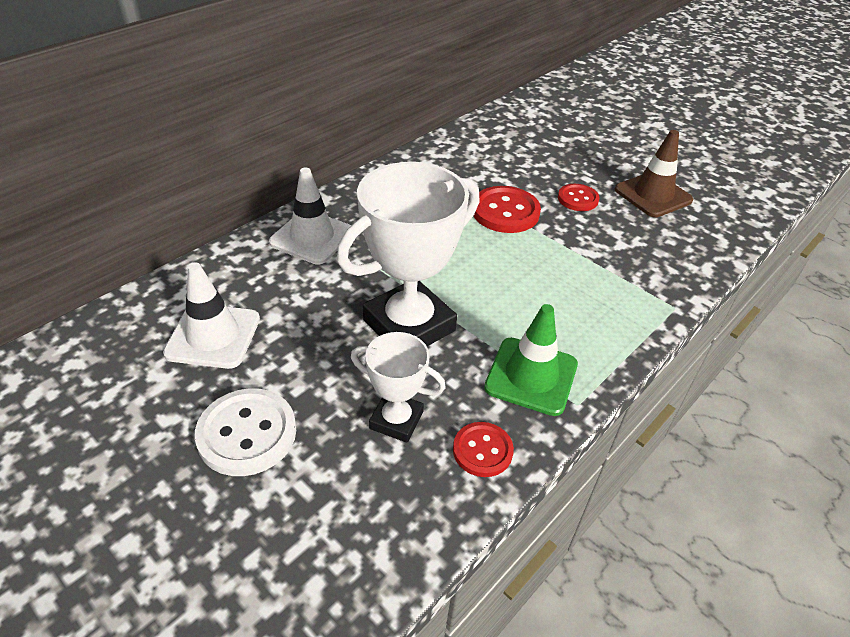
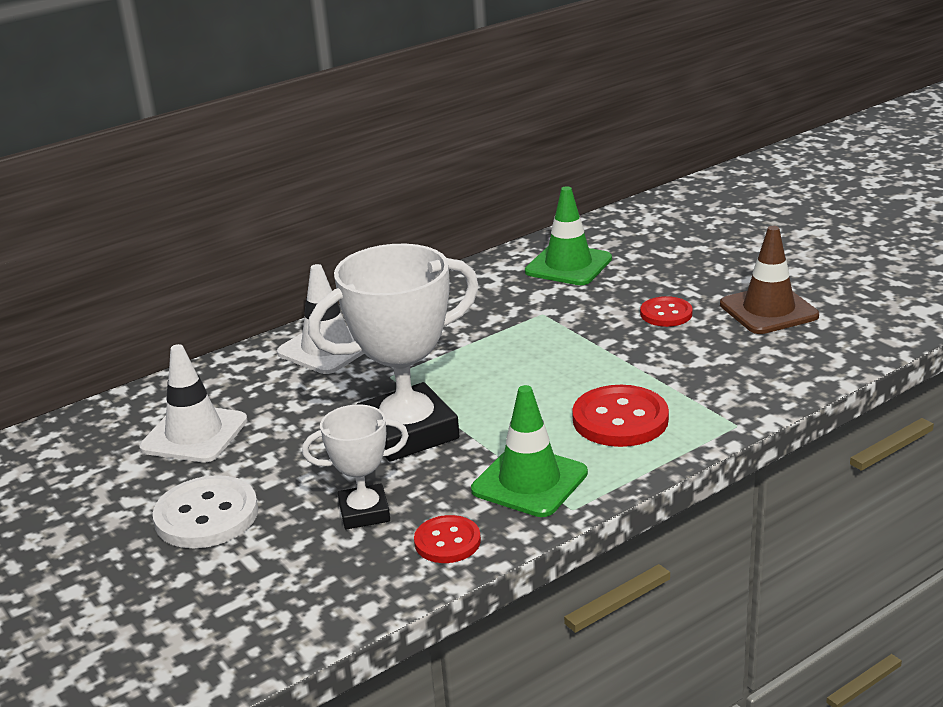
camera: 15 degrees right, 15 degrees down
(396, 420) = (364, 512): white trophy -> white trophy turned 45 degrees counterclockwise
(486, 154) = (568, 265): none -> green traffic cone
(505, 212) = (567, 326): red button -> red button (620, 419)

